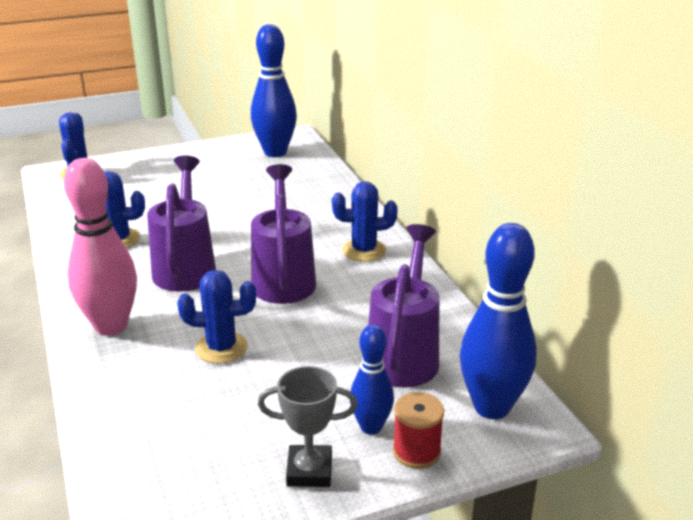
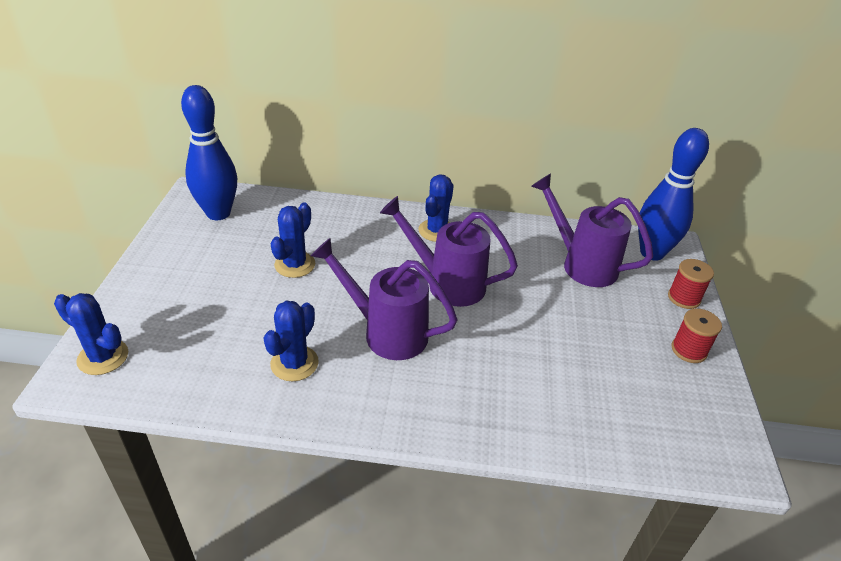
camera: 65 degrees left, 10 degrees up
(111, 326) = (454, 408): pink bowling pin -> none
(221, 348) = (527, 348): blue cactus -> blue cactus (295, 265)
(309, 471) = (689, 350): grey trophy -> red spool
(371, 427) = (653, 307): blue bowling pin -> none

